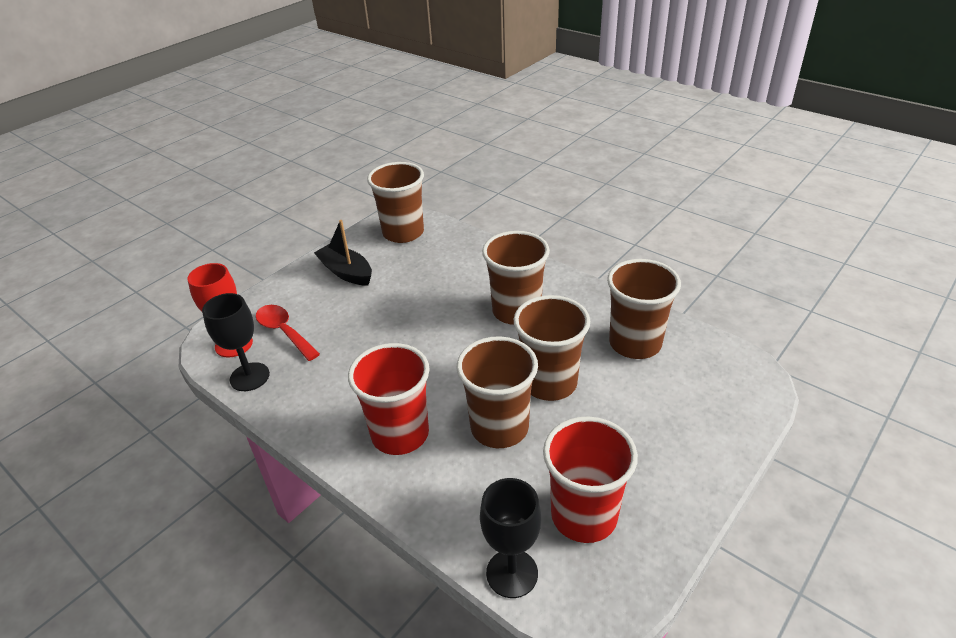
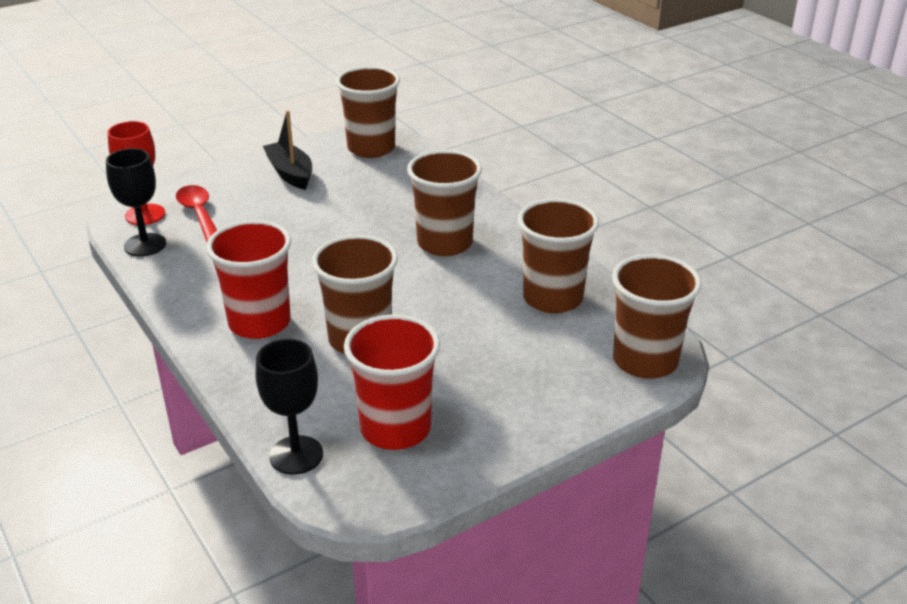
camera: 15 degrees right, 5 degrees down
(549, 383) = (436, 313): brown cup -> brown cup (645, 361)

